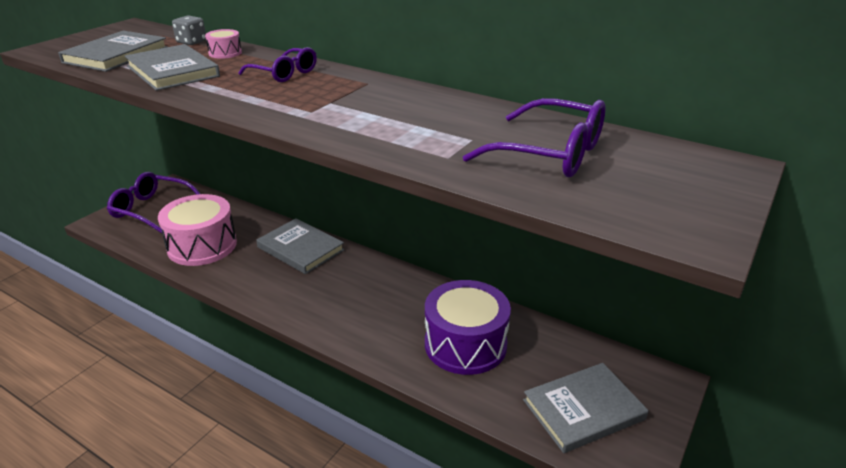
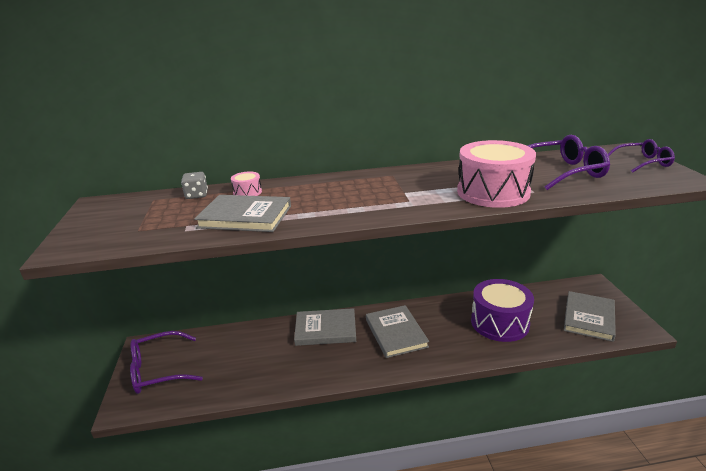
camera: 40 degrees left, 5 degrees down
(116, 55) = (158, 225): grey book -> grey book (396, 333)
(202, 246) = (251, 369): pink drum -> pink drum (493, 192)
(284, 73) = (329, 188): purple glasses -> purple glasses (643, 163)

